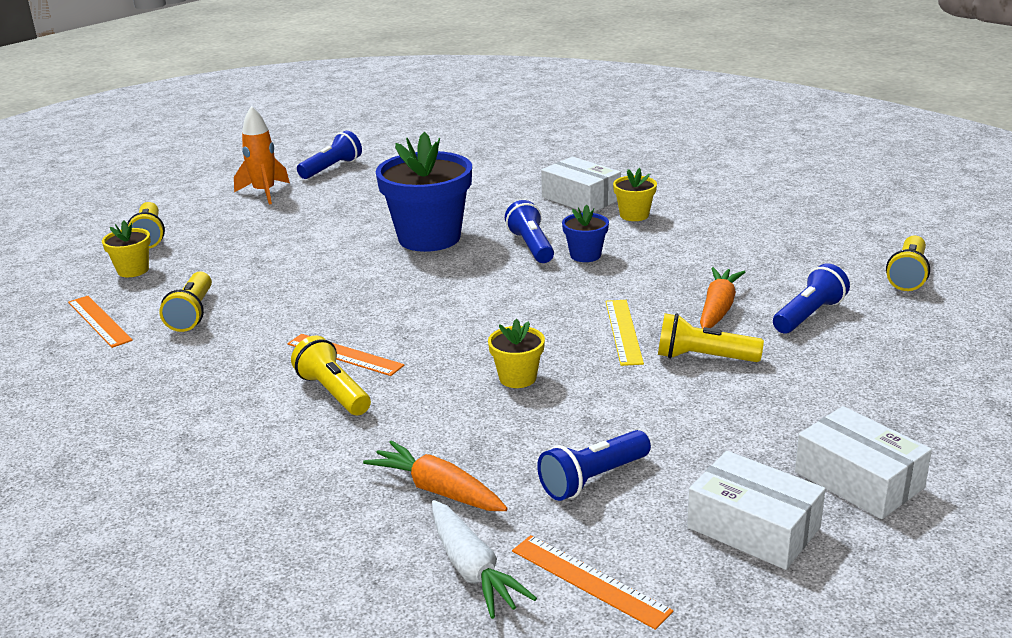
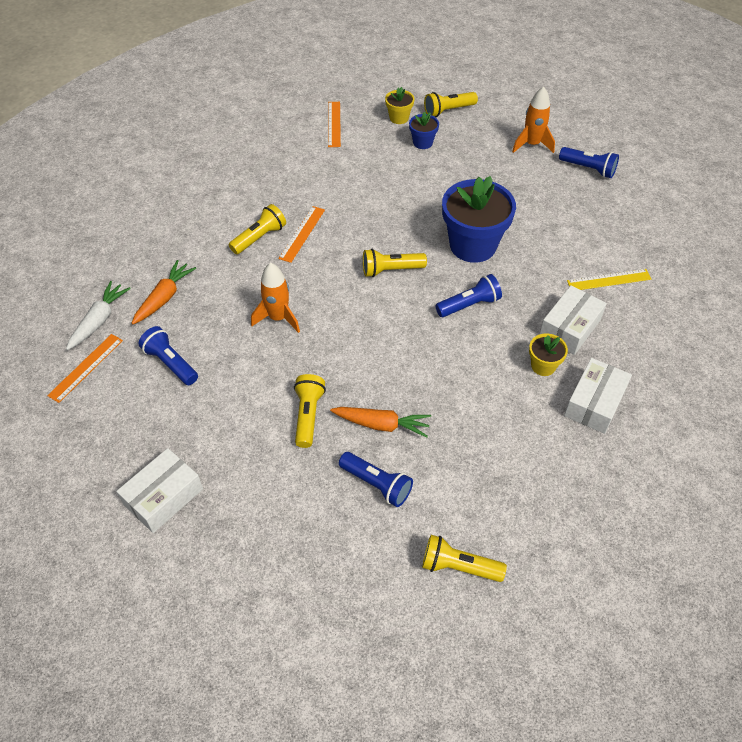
camera: 80 degrees right, 25 degrees up
(99, 321) = (334, 124): orange ruler -> orange ruler turned 45 degrees counterclockwise
(192, 314) = (346, 158): yellow flashlight -> yellow flashlight (391, 270)
(472, 569) = (99, 320): white carrot -> white carrot turned 150 degrees clockwise
(517, 378) = (278, 318): yellow flower pot -> orange rocket
(585, 255) = (459, 339): blue flower pot -> blue flower pot (422, 142)
(624, 331) = (341, 369): yellow ruler -> yellow ruler (609, 280)
(753, 527) = (121, 439): white box -> white box (594, 403)

